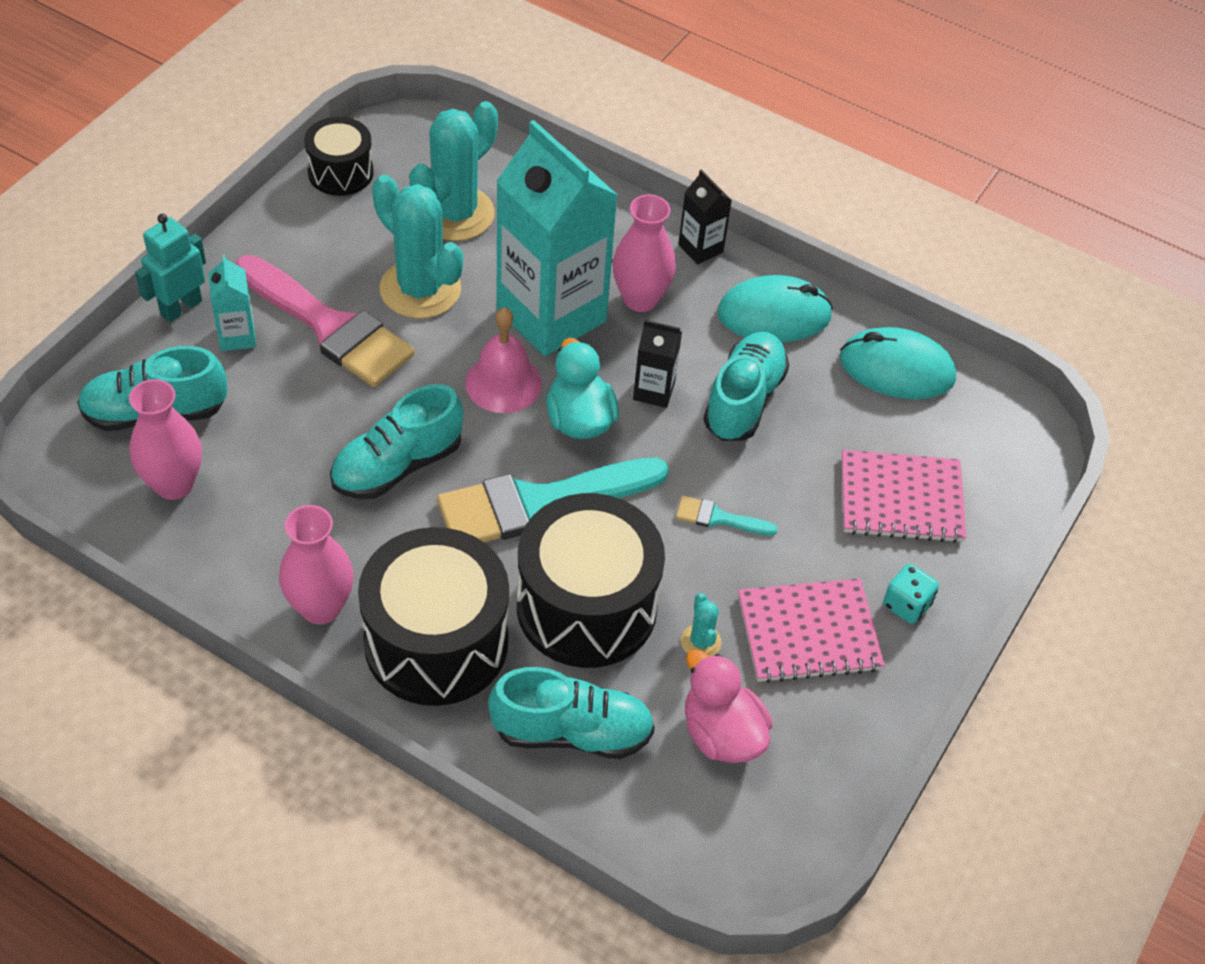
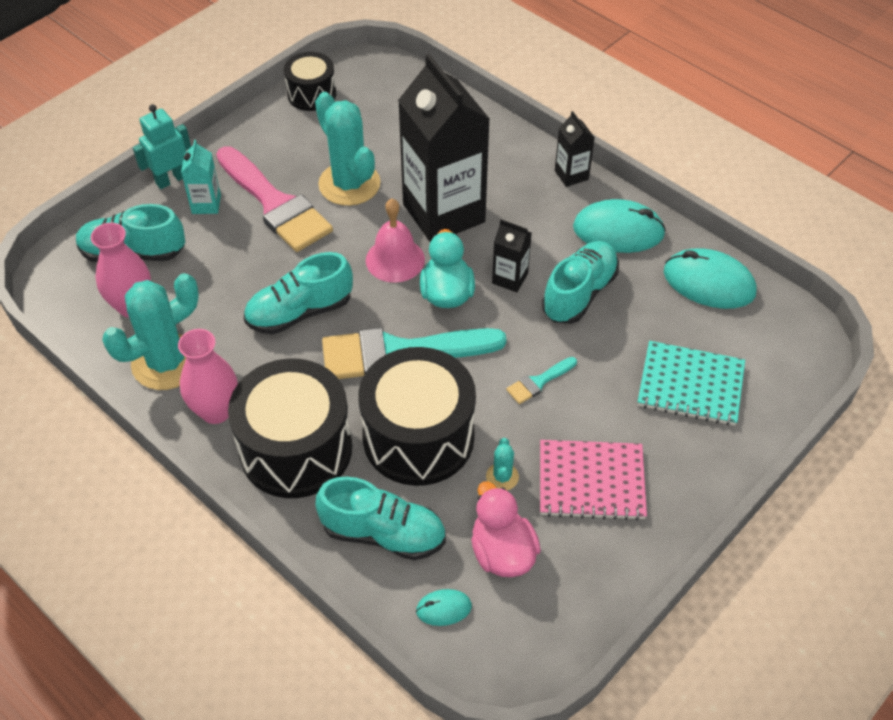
camera: 15 degrees right, 0 degrees up
(455, 214) = (389, 131): turquoise cactus -> turquoise cactus (166, 362)
(551, 315) = (443, 213): turquoise carton -> black carton
(640, 299) = (515, 208): pink vase -> none
(666, 812) = (443, 608): none -> turquoise mouse
(718, 518) = (538, 382): turquoise brush -> turquoise brush turned 60 degrees counterclockwise
(901, 499) = (690, 385): pink notebook -> turquoise notebook
(906, 605) = (677, 470): turquoise dice -> none

